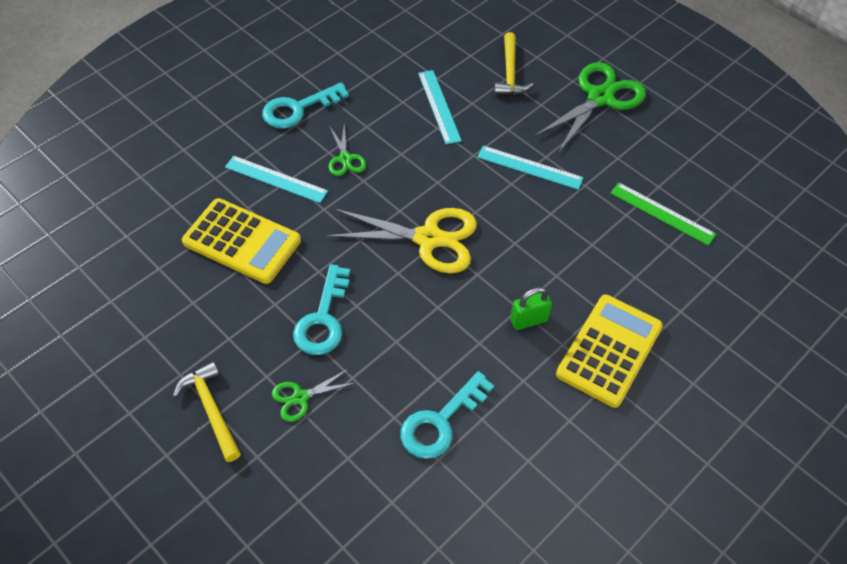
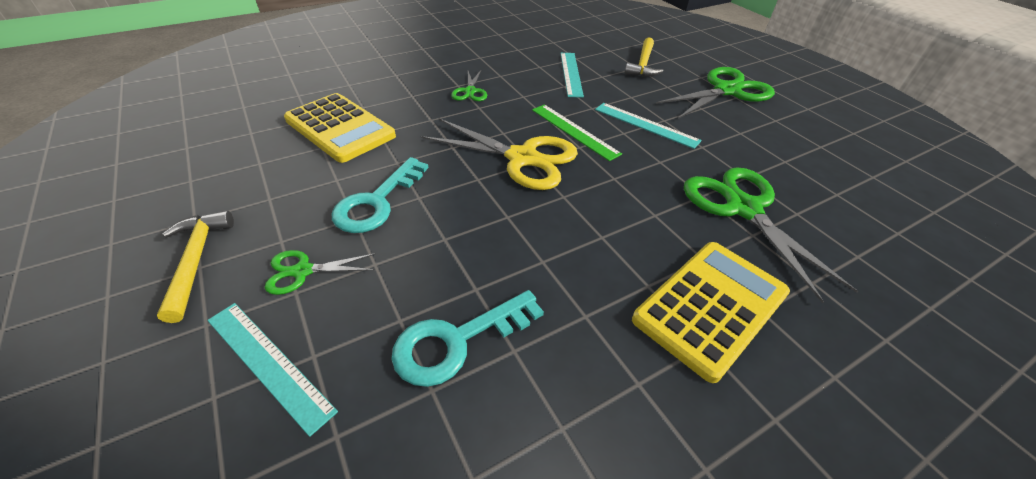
camera: 15 degrees right, 10 degrees down
(276, 179) = (400, 94): turquoise ruler -> turquoise ruler (268, 363)
(298, 109) = (447, 57): turquoise key -> none
(528, 320) = (610, 251): green padlock -> none
(626, 251) = (743, 208): none -> green scissors
(662, 213) = (789, 184): green ruler -> green ruler (574, 131)

